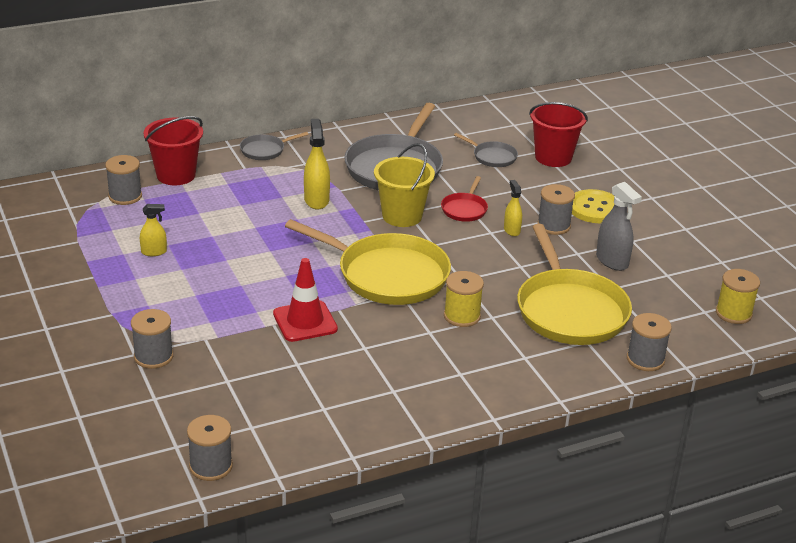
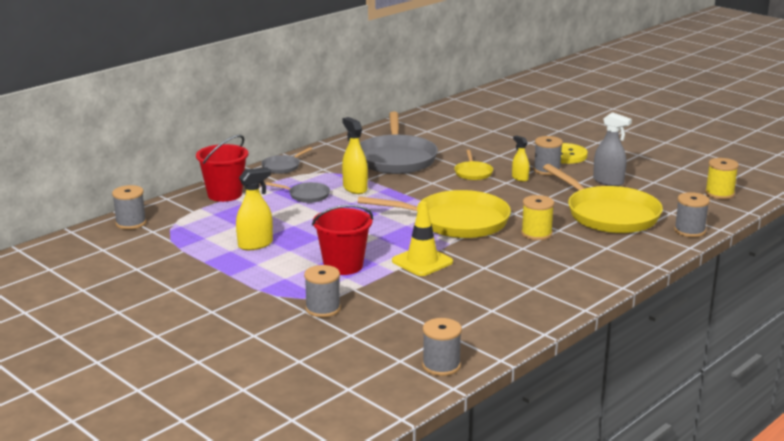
camera: 20 degrees left, 10 degrees down
(125, 196) = (195, 215): grey spool -> grey spool (131, 223)
(154, 252) = (255, 244): yellow spray bottle -> yellow spray bottle, size x1.62
(305, 321) = (422, 261): red traffic cone -> yellow traffic cone
(402, 216) = (430, 185): yellow bucket -> none
(464, 209) = (473, 173): red pan -> yellow pan
(492, 157) = (462, 140): grey pan -> grey pan (307, 195)
(553, 157) = (505, 132): red bucket -> red bucket (343, 266)

